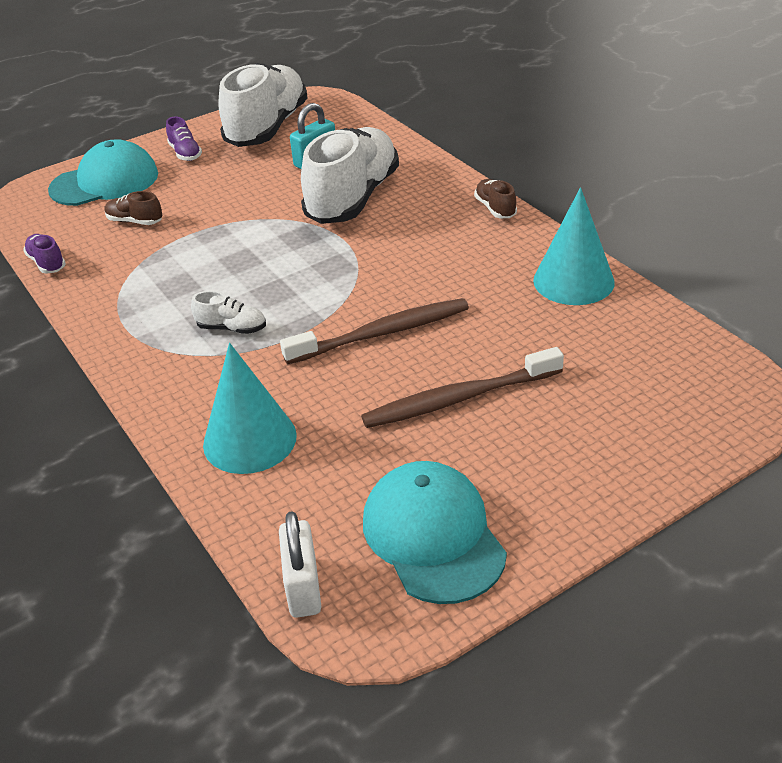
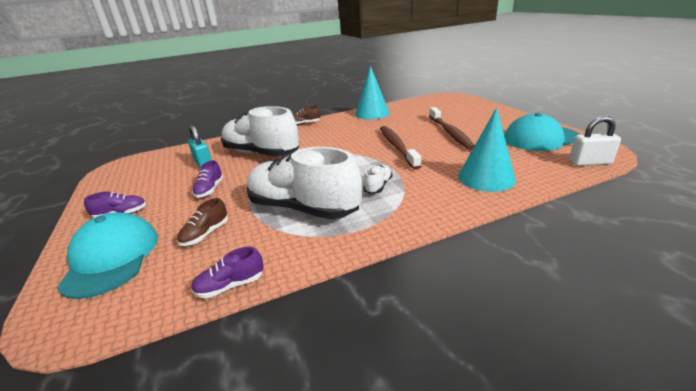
camera: 80 degrees left, 10 degrees down
(236, 191) = (210, 190): none -> purple shoe
(267, 128) = (134, 180): white shoe -> white shoe (303, 208)

